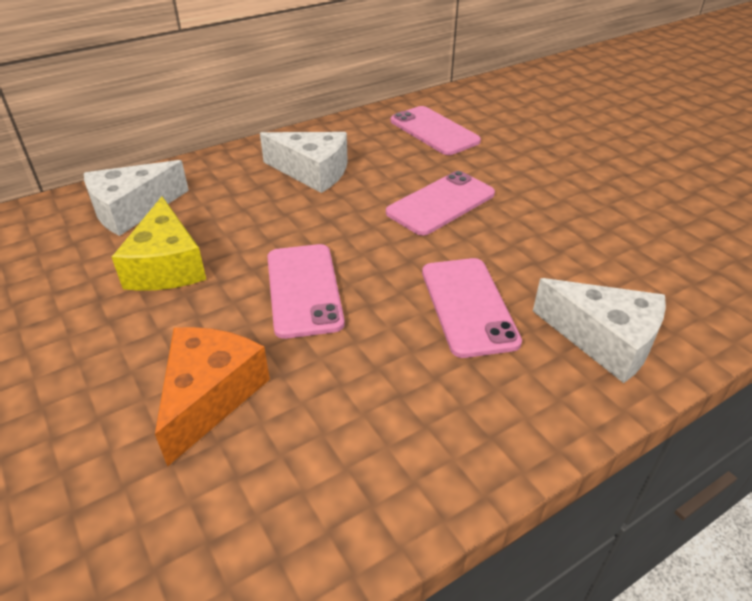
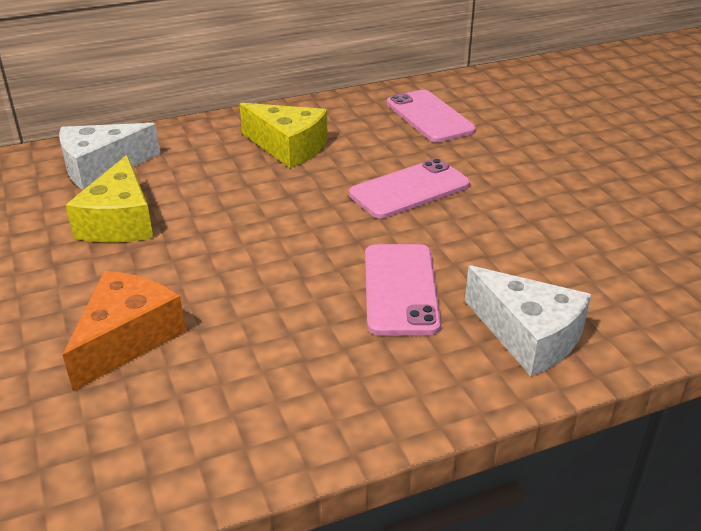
camera: 10 degrees right, 5 degrees down
(304, 290) = (243, 257): pink phone -> none
(313, 172) = (288, 147): white cheese -> yellow cheese

